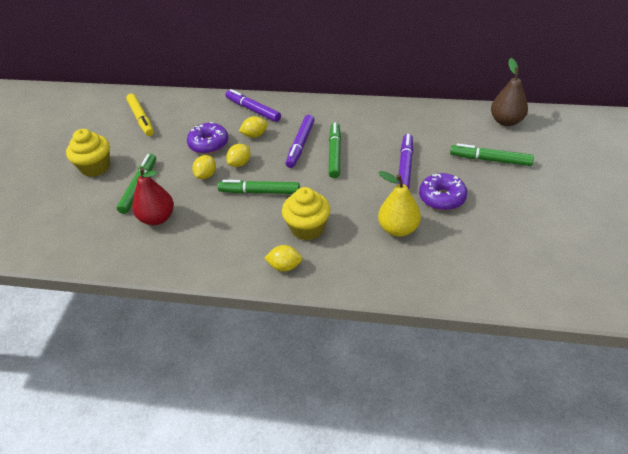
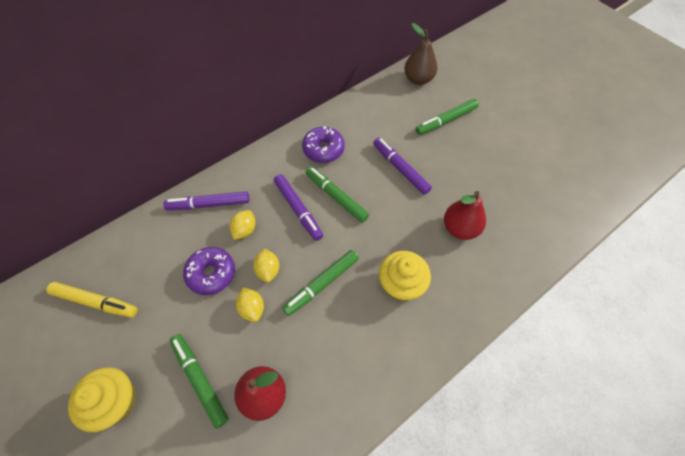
camera: 50 degrees left, 15 degrees up
(285, 266) = (428, 335): yellow lemon -> none
(398, 229) = (460, 228): yellow pear -> red pear
(442, 198) = (455, 177): purple donut -> purple donut (323, 149)

